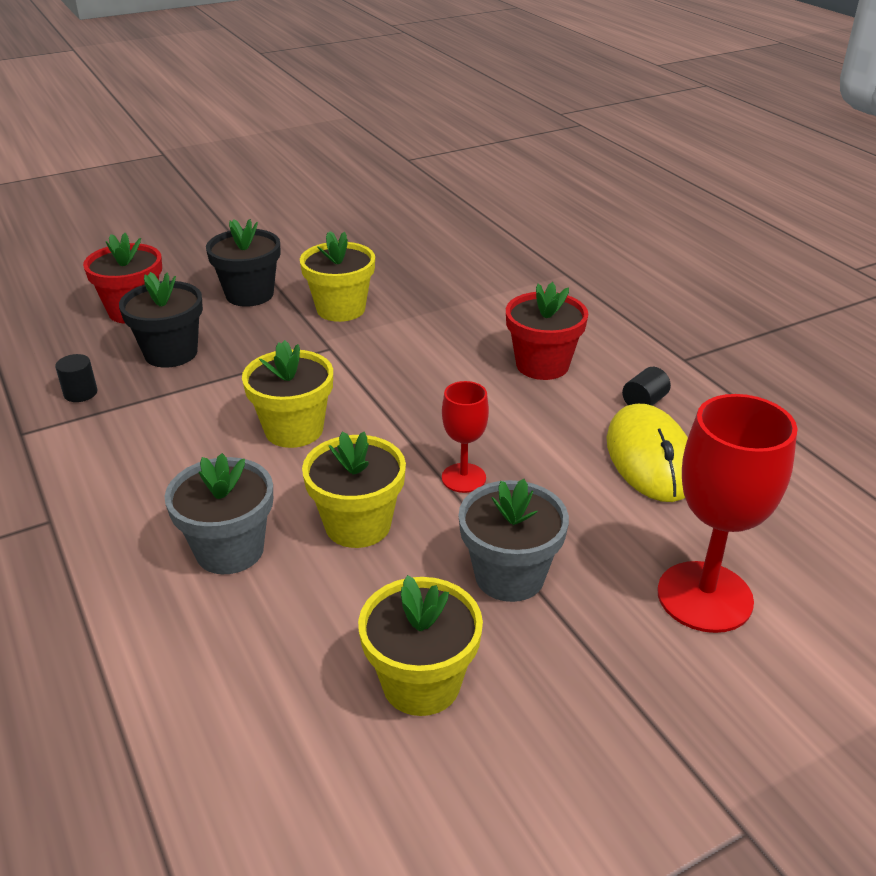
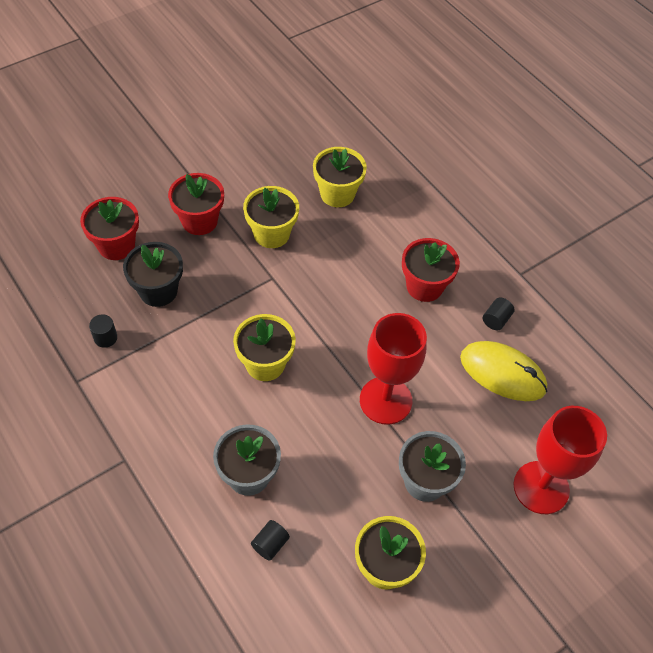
camera: 10 degrees left, 20 degrees up
(236, 638) = (270, 544): none -> black cylinder
(249, 294) = (199, 221): black flower pot -> red flower pot
(358, 525) = (325, 447): yellow flower pot -> yellow flower pot (337, 194)
(463, 478) = (385, 400): red goblet -> red goblet, size x1.82
(649, 458) = (502, 373): yellow mouse -> yellow mouse turned 45 degrees counterclockwise

